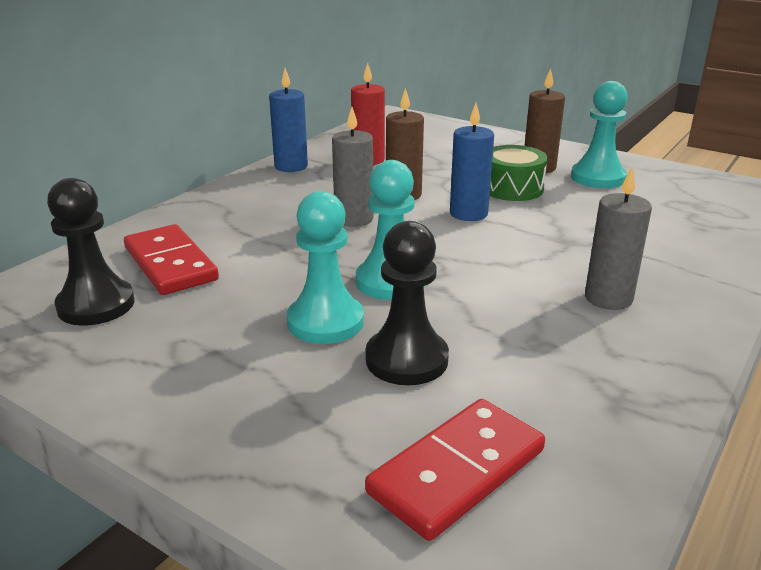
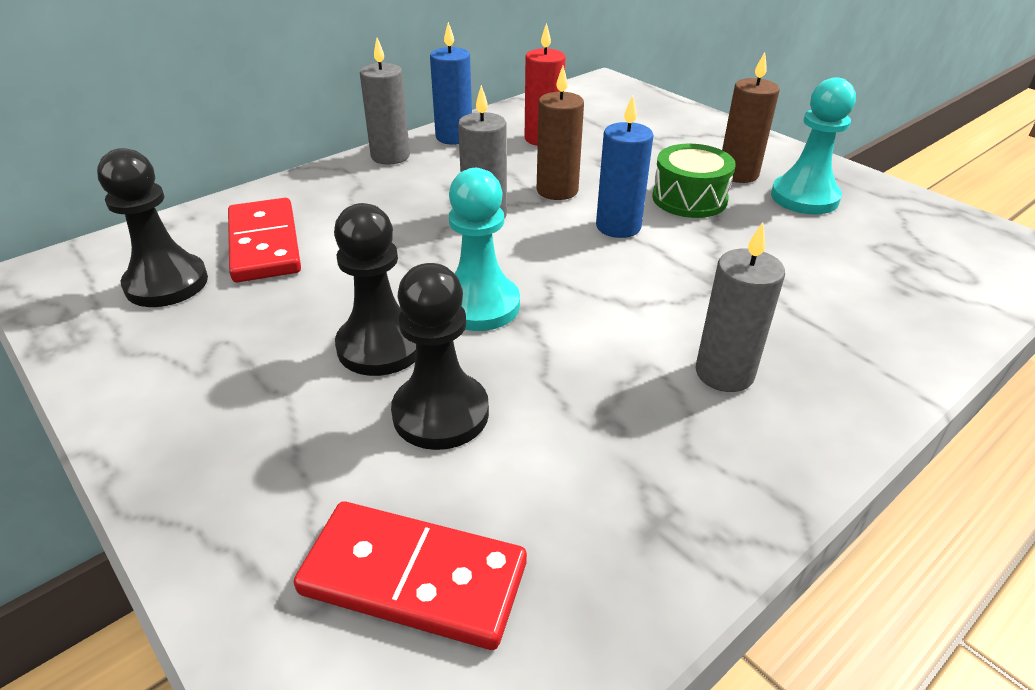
camera: 15 degrees right, 10 degrees up
(243, 186) = (390, 156): none -> grey candle
(325, 322) = (381, 346): turquoise pawn -> black pawn
(457, 471) = (414, 578): red domino -> red domino turned 45 degrees clockwise

